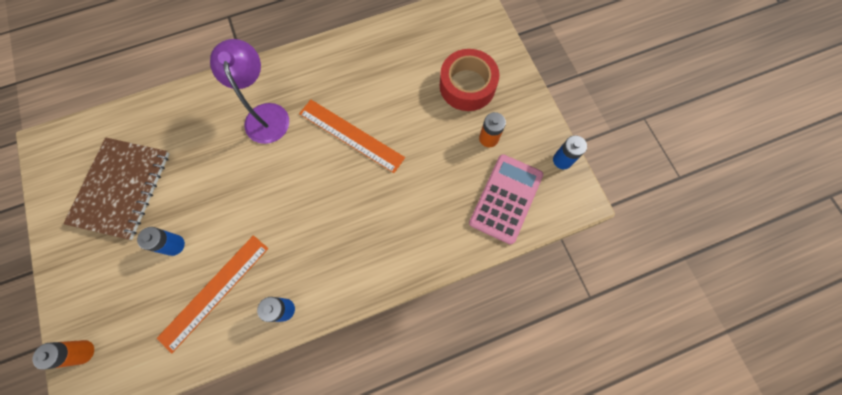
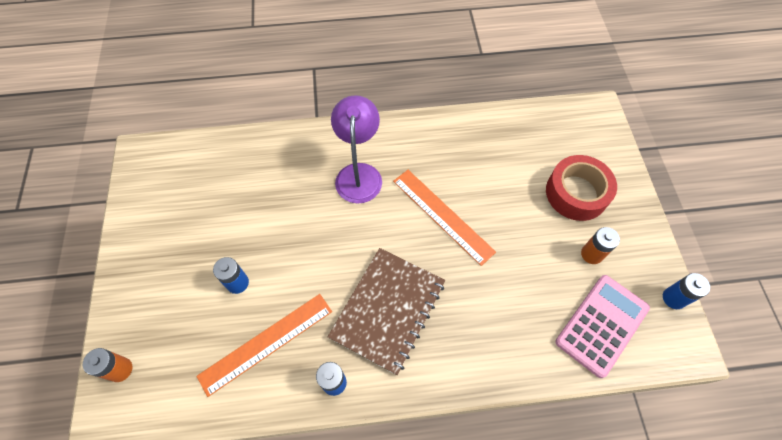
camera: 15 degrees right, 10 degrees down
(121, 188) = (201, 213): brown notebook -> brown notebook (388, 310)

